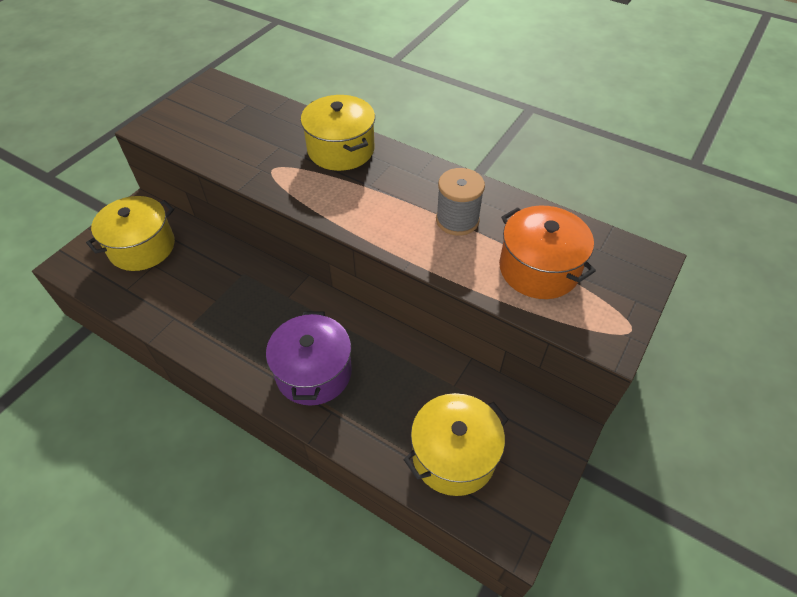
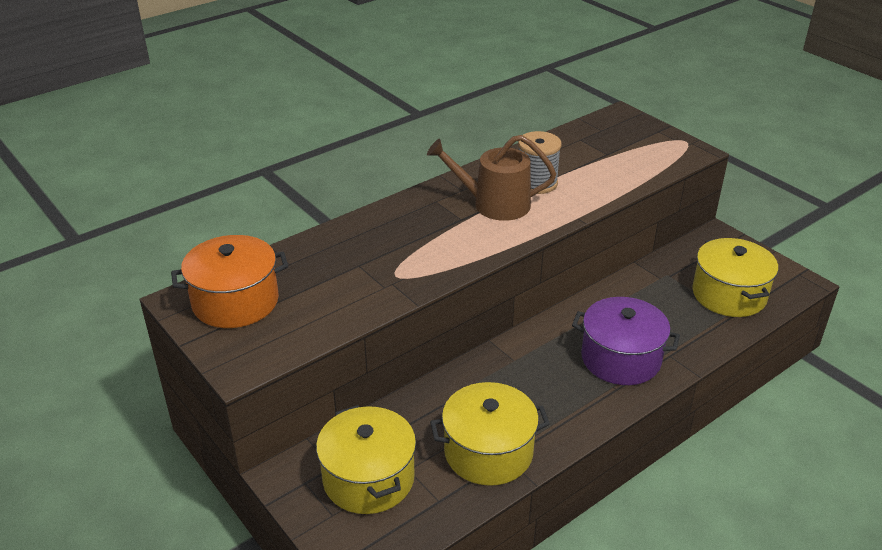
camera: 70 degrees left, 15 degrees down
(341, 149) = (393, 226): yellow pot -> yellow pot (488, 452)
(404, 200) = (494, 204): none -> brown watering can
(539, 269) = (611, 160): orange pot -> orange pot (235, 301)

